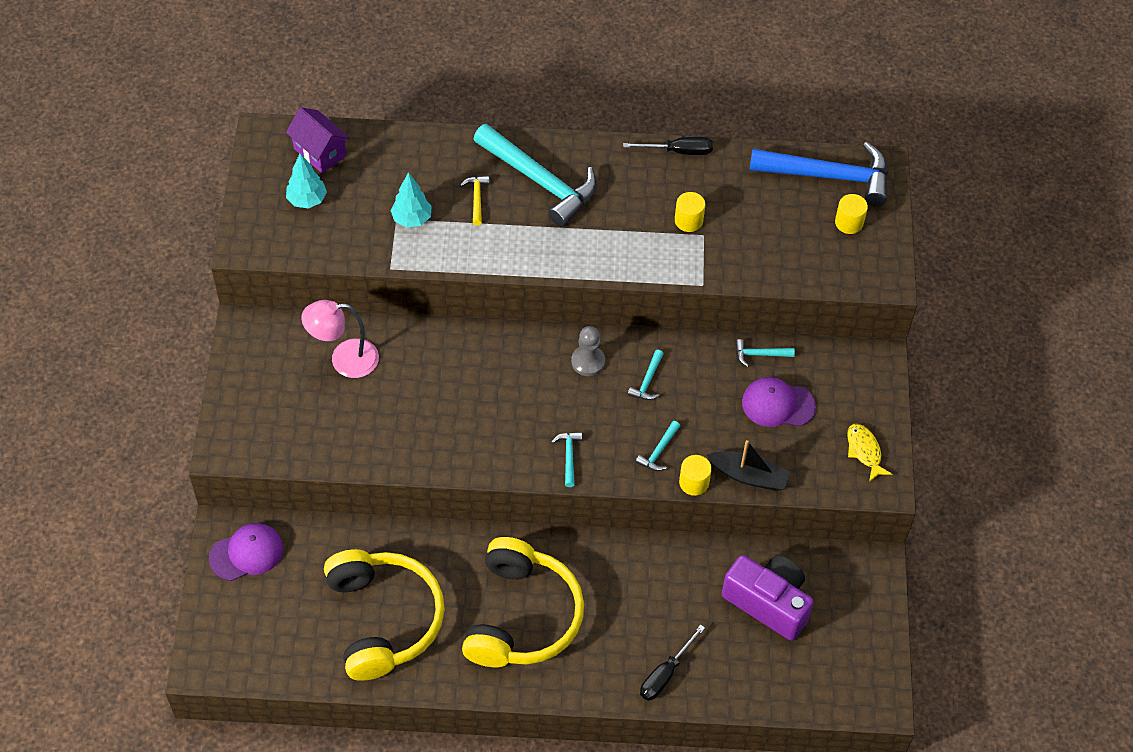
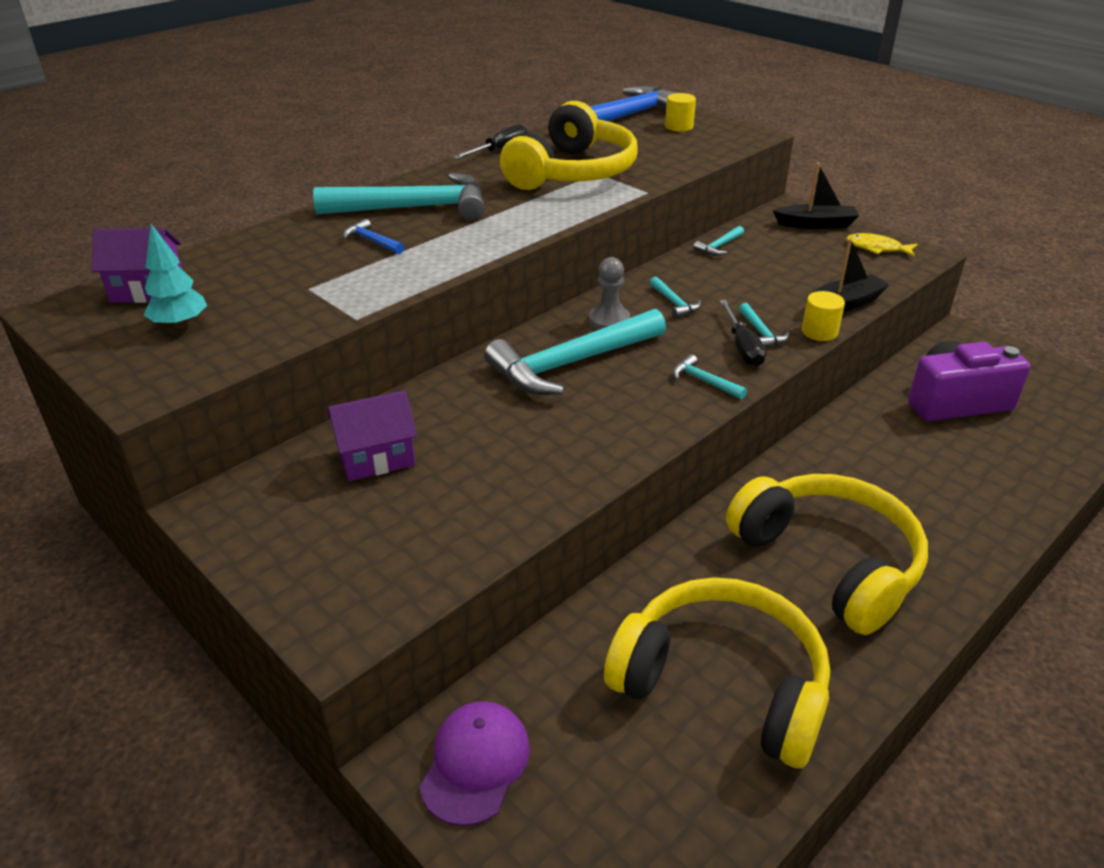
camera: 45 degrees left, 20 degrees down
(344, 359) = (376, 458): pink lamp -> purple house
(412, 219) = (326, 280): turquoise tree -> none
(476, 198) = (372, 241): yellow hammer -> blue hammer
(518, 378) = (571, 364): none -> turquoise hammer
(665, 674) = (994, 502): black screwdriver -> black screwdriver (742, 347)
(688, 221) = (573, 172): yellow cylinder -> yellow headphones
(777, 404) = (781, 260): purple cap -> none
(866, 391) = (816, 224): none -> black boat

